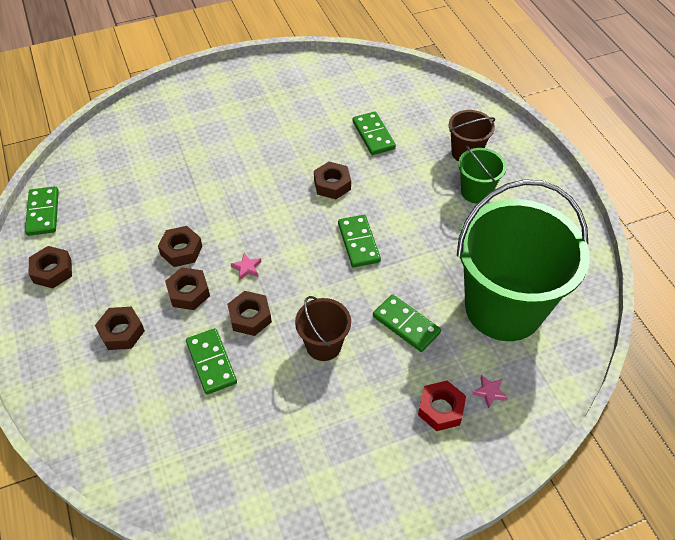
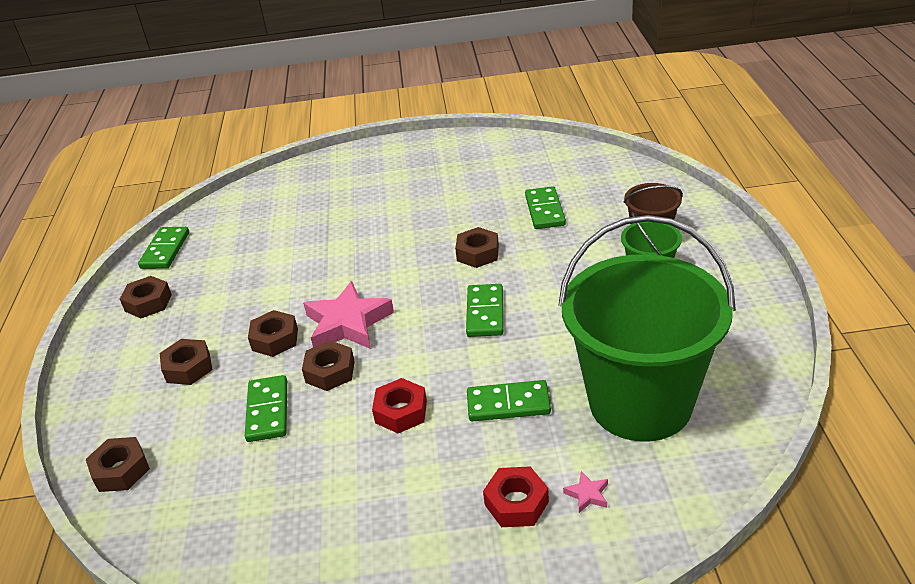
camera: 20 degrees right, 15 degrees down
(181, 250) = (286, 298): brown nut -> brown nut (121, 470)
(247, 268) = (348, 323): pink star -> pink star, size x2.49
(323, 345) = (401, 412): brown bucket -> red nut
(406, 324) = (508, 404): green domino -> green domino turned 60 degrees counterclockwise

